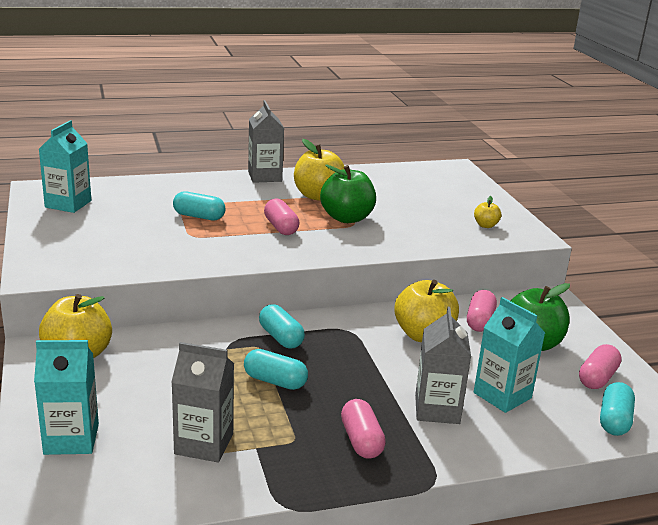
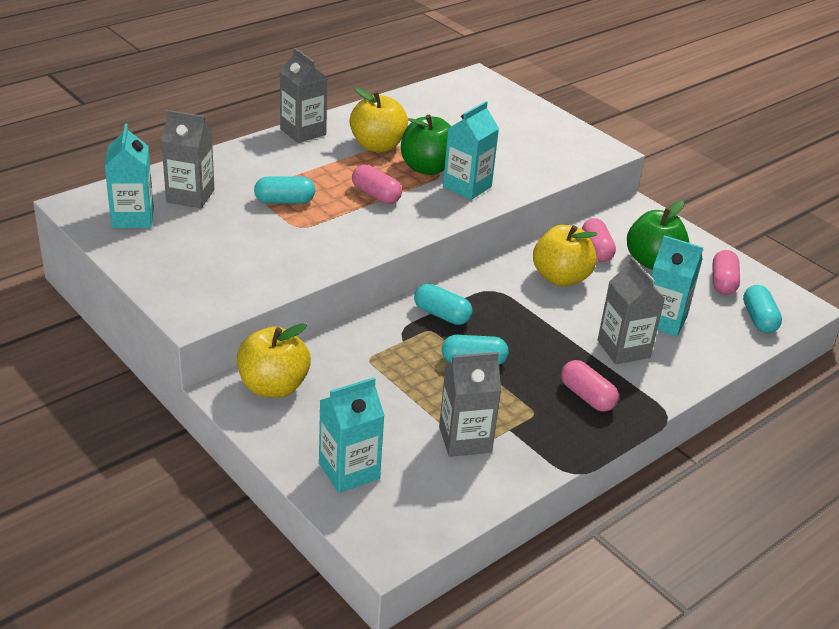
camera: 25 degrees left, 10 degrees up
(128, 199) = (190, 196): none -> grey carton
(369, 237) = (467, 187): none -> turquoise carton
(485, 225) = (557, 147): yellow apple -> none

